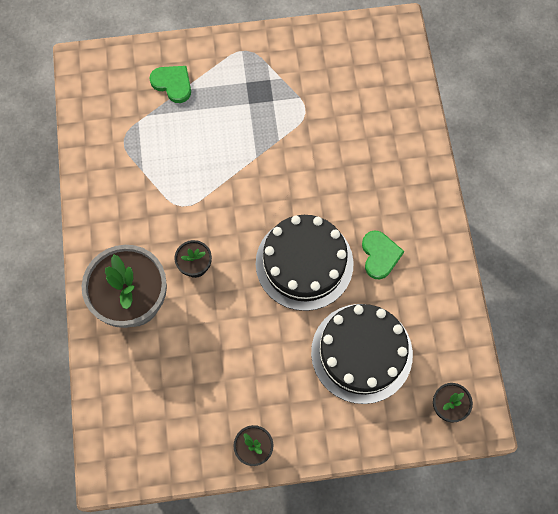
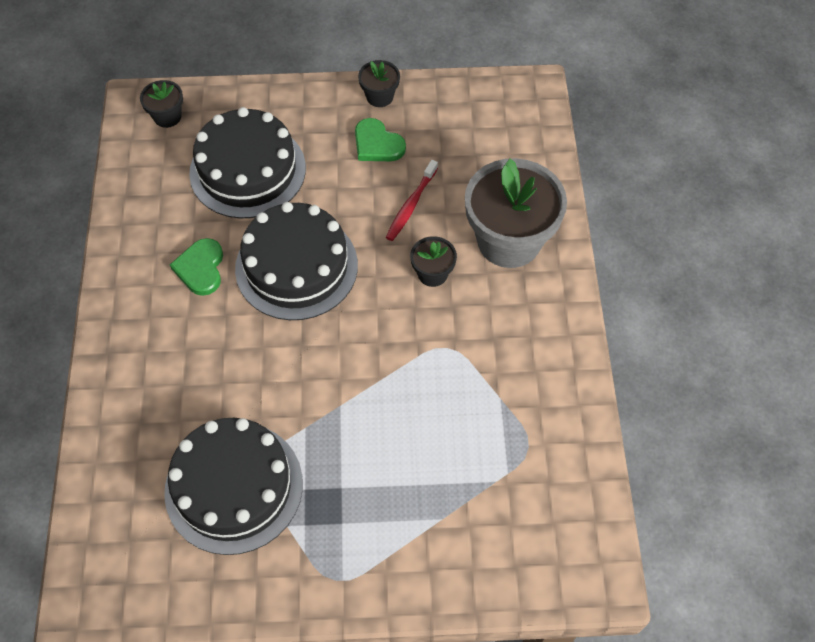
camera: 175 degrees left, 10 degrees down
(173, 84) = (455, 529): green heart -> green heart (377, 144)
(216, 329) = (411, 205): none -> red toothbrush
(320, 98) = (234, 487): none -> black cake

